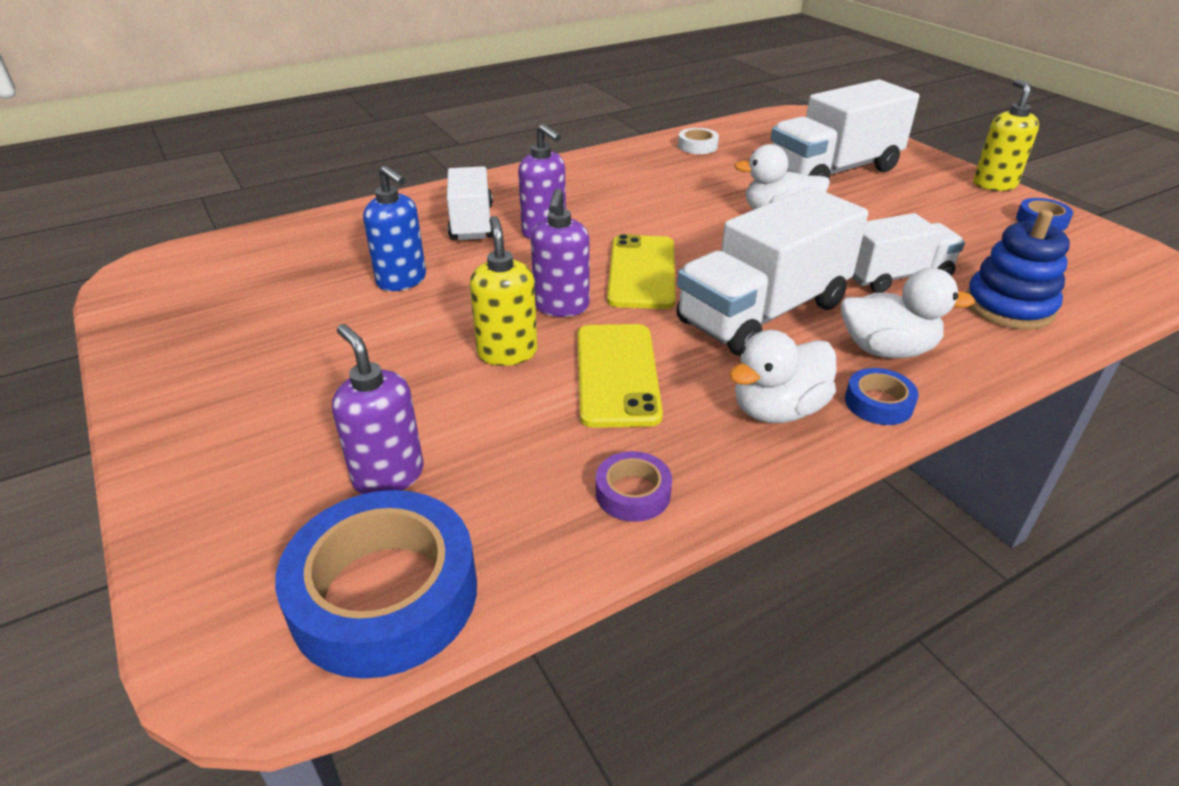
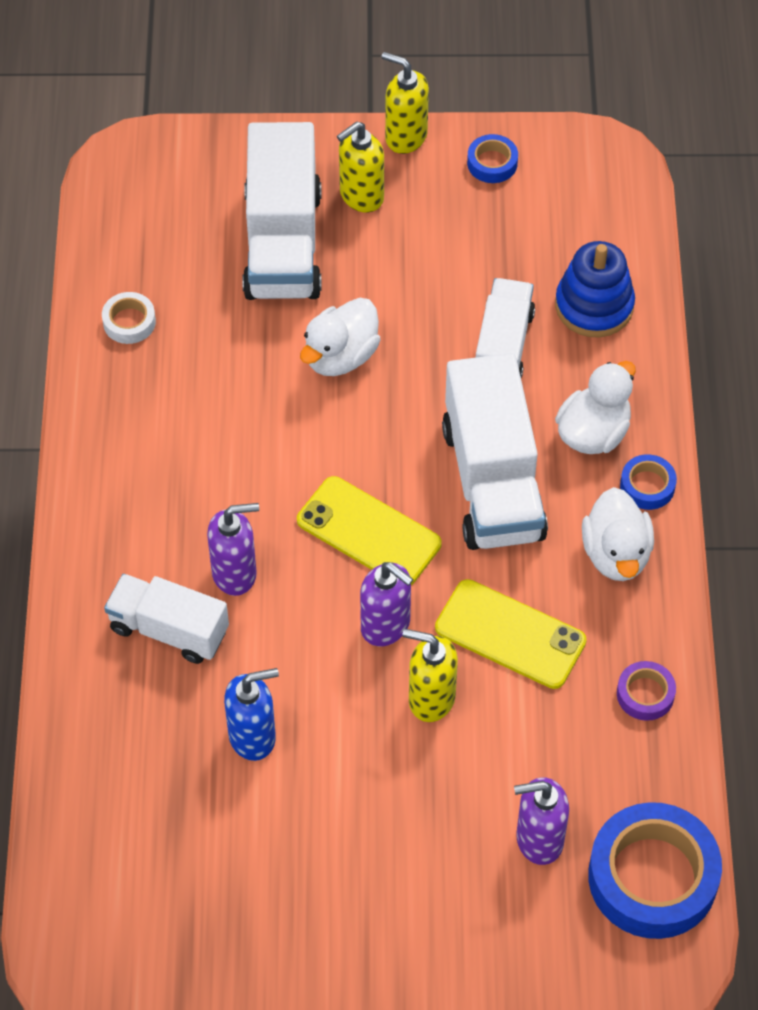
camera: 60 degrees left, 20 degrees up
(918, 184) = (361, 196): none -> yellow soap dispenser

